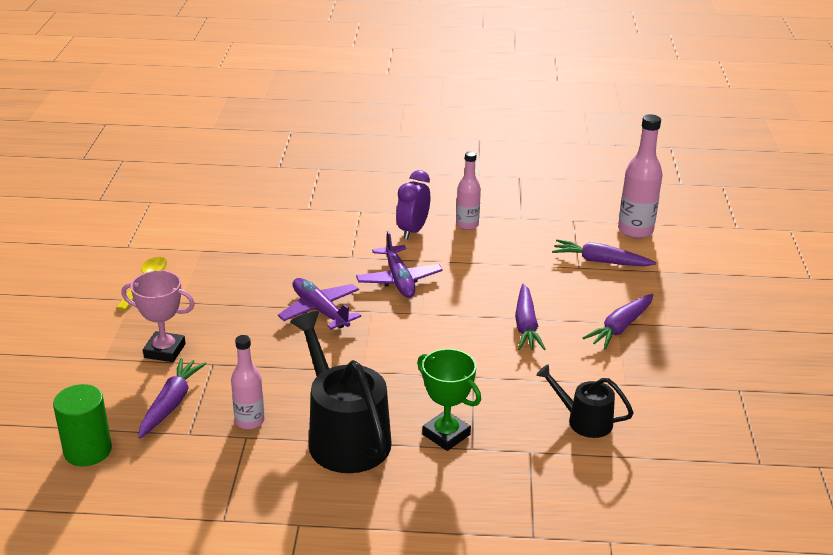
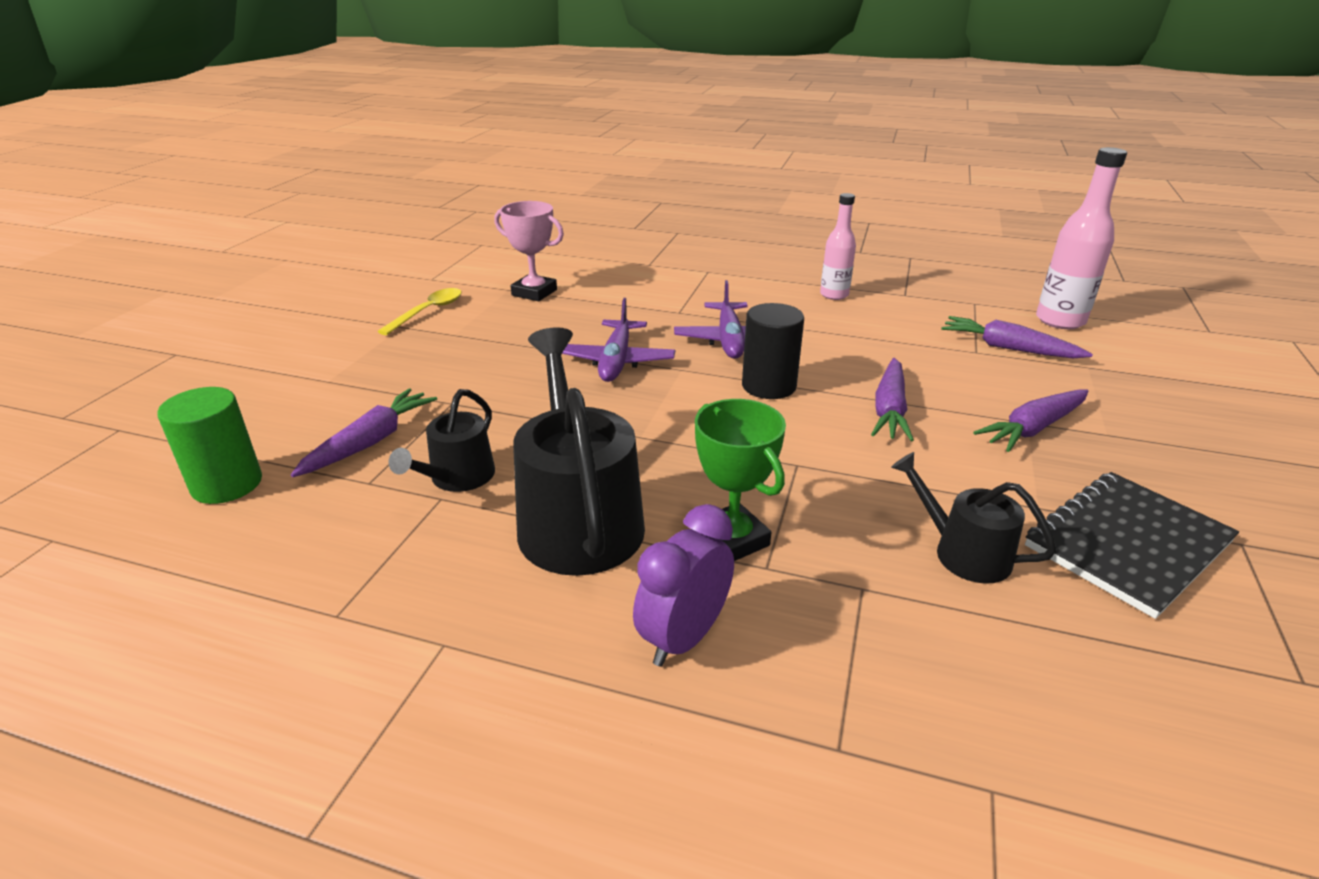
camera: 15 degrees right, 0 degrees up
(165, 351) = (403, 381): pink trophy -> pink trophy (534, 292)
(249, 421) = (457, 478): pink bottle -> black watering can
(320, 310) = (616, 361): purple plane -> purple plane turned 150 degrees counterclockwise
(412, 231) = (764, 294): purple clock -> purple clock (683, 638)
(439, 317) = (769, 386): none -> black cylinder
(676, 400) = (1127, 544): none -> black notebook

